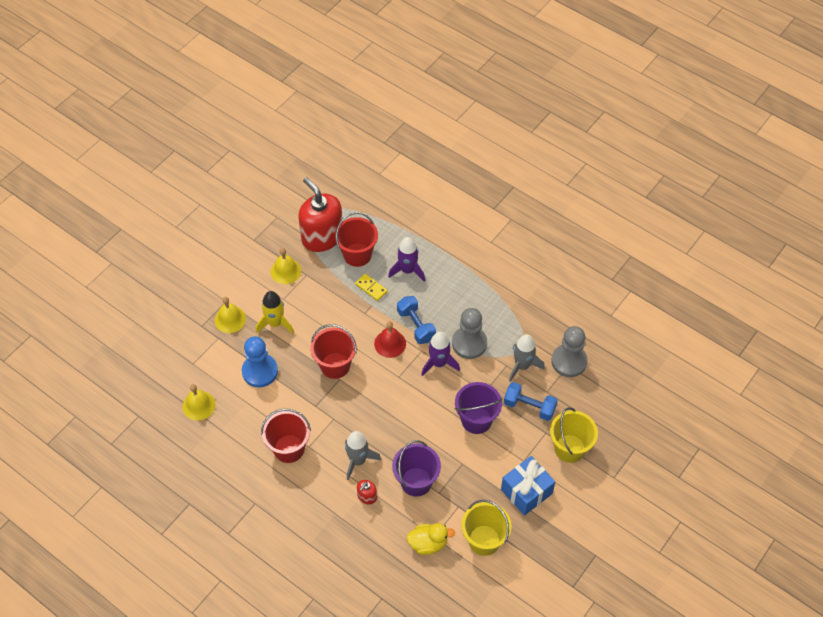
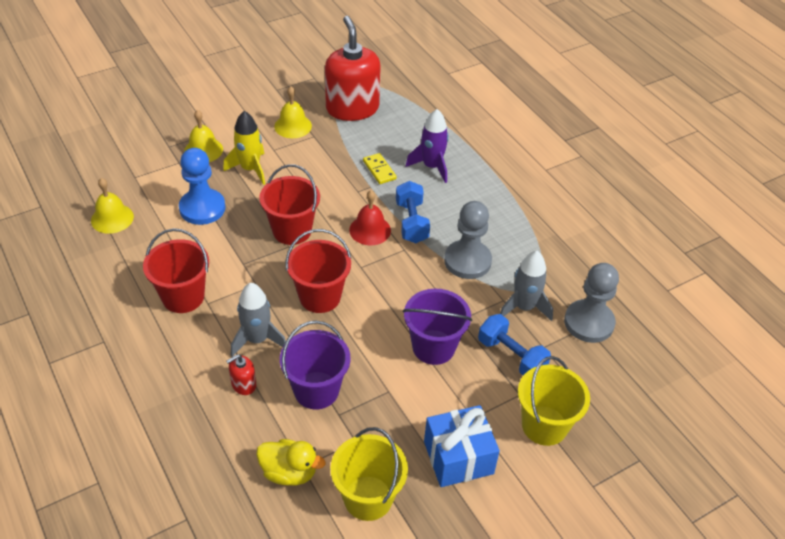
camera: 20 degrees right, 10 degrees down
(357, 255) = (382, 135): red bucket -> red bucket (320, 297)
(439, 363) = (418, 269): purple rocket -> none

